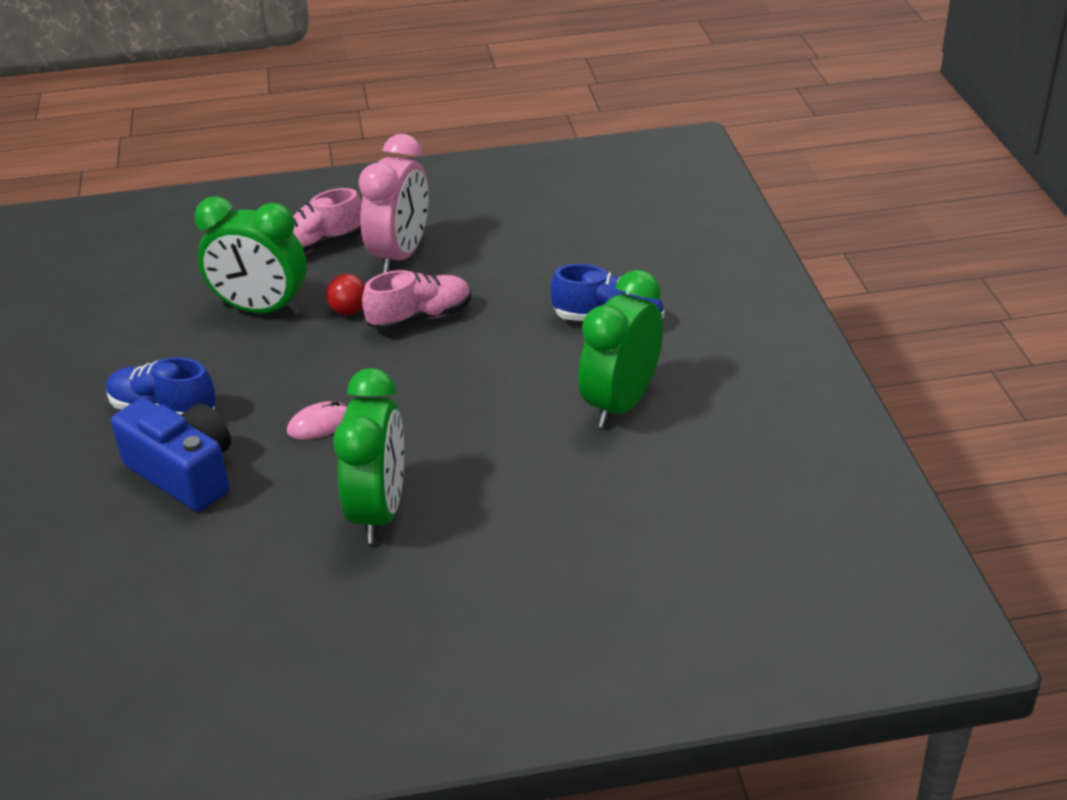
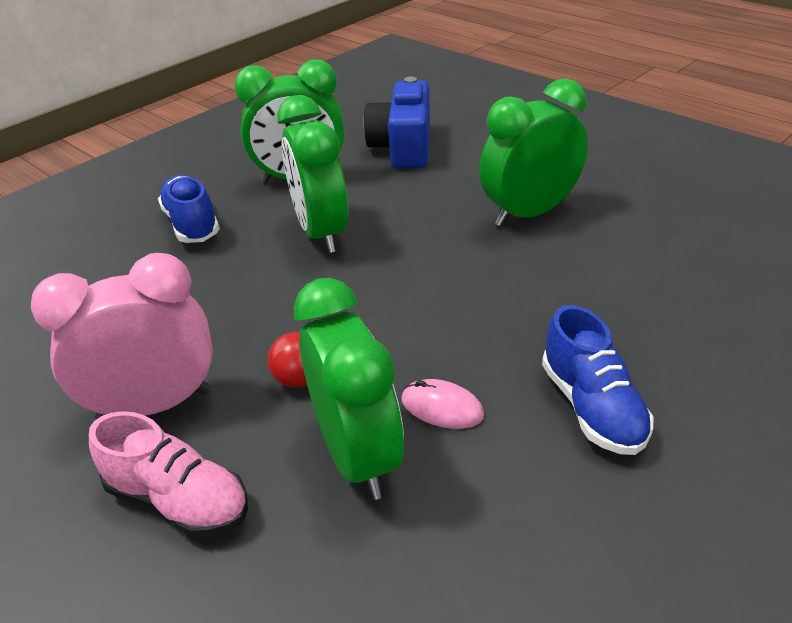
camera: 125 degrees left, 0 degrees up
(184, 473) = (636, 328): blue camera -> blue camera (403, 147)
(320, 424) = (482, 292): pink mouse -> pink mouse (442, 407)
(420, 318) = (271, 323): pink shoe -> none
(506, 380) = (321, 233): none -> green clock

